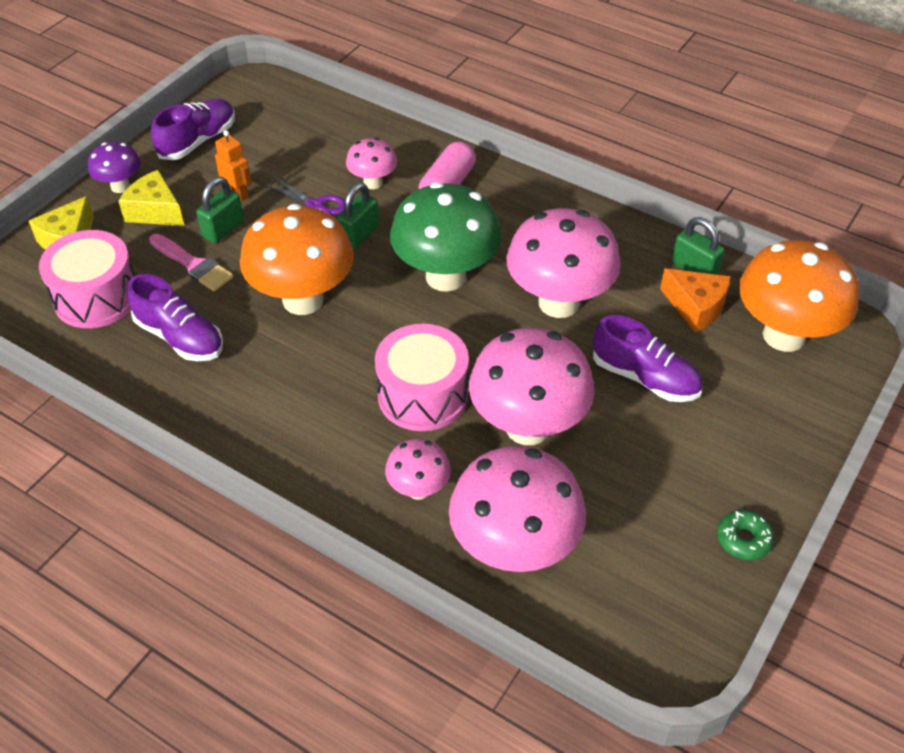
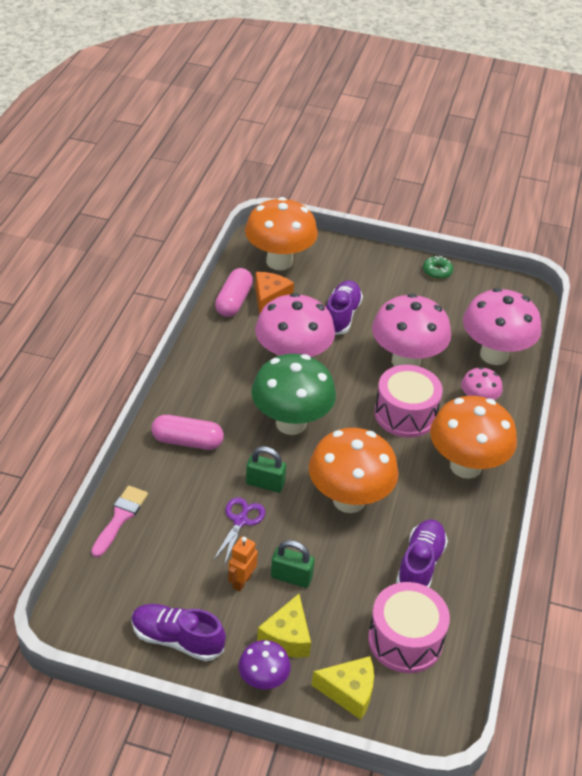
camera: 110 degrees left, 5 degrees down
(193, 265) = (341, 584): pink brush -> pink brush (120, 518)
(305, 432) = (465, 466): none -> orange mushroom
(373, 183) = (198, 490): pink mushroom -> none
(694, 269) = (234, 301): green padlock -> pink capsule

